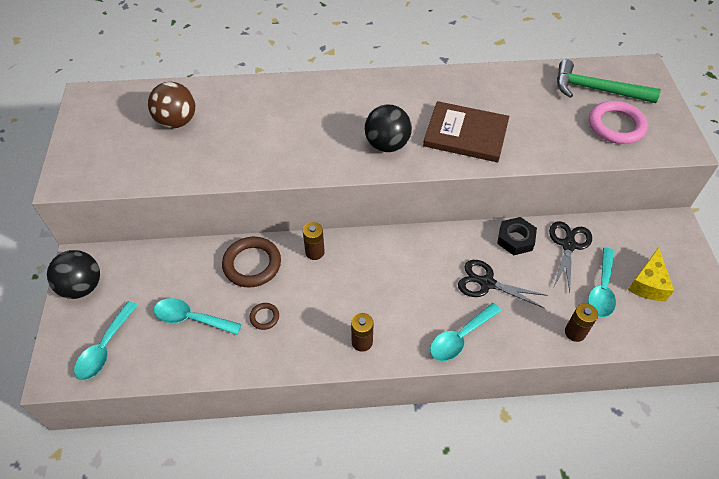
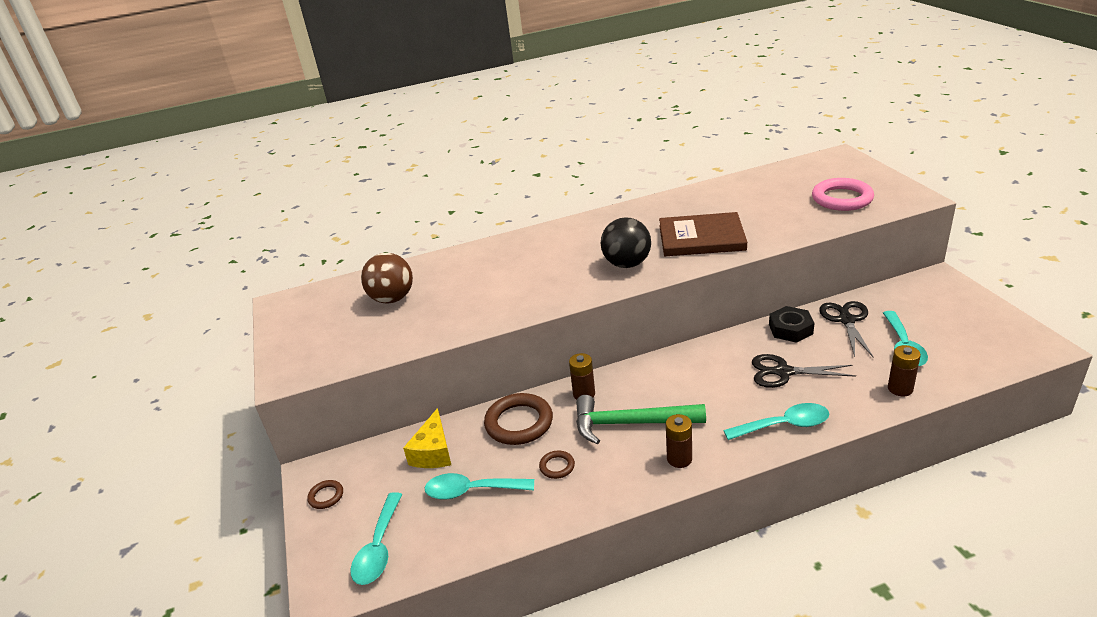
camera: 10 degrees left, 20 degrees down
(82, 287) = (326, 496): black ball -> brown ring
(460, 337) = (784, 425): turquoise spoon -> turquoise spoon turned 135 degrees counterclockwise
(596, 90) = (806, 179): green hammer -> green hammer (630, 424)
(648, 284) = (945, 330): yellow cheese -> yellow cheese (433, 452)

